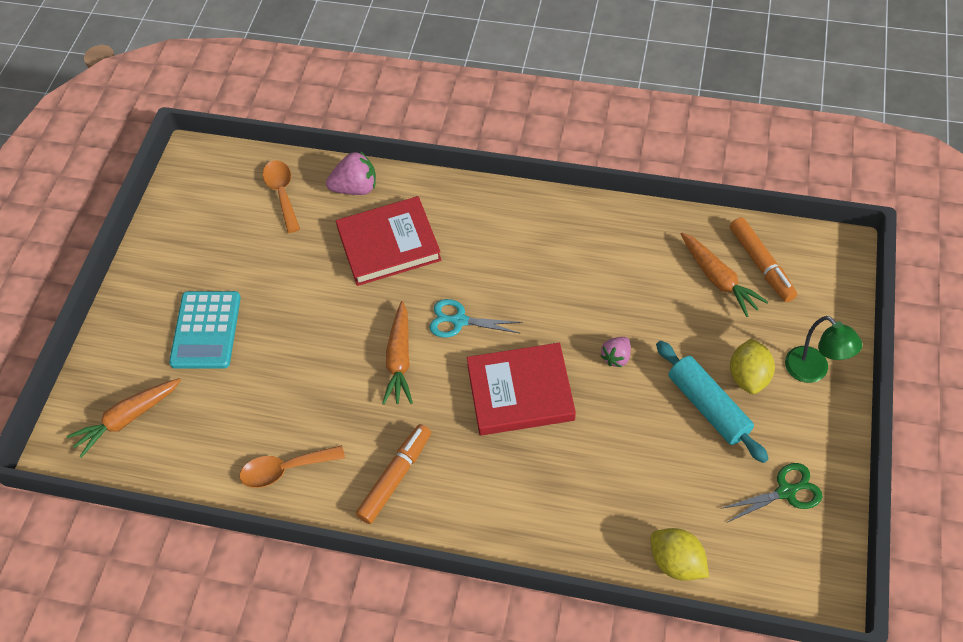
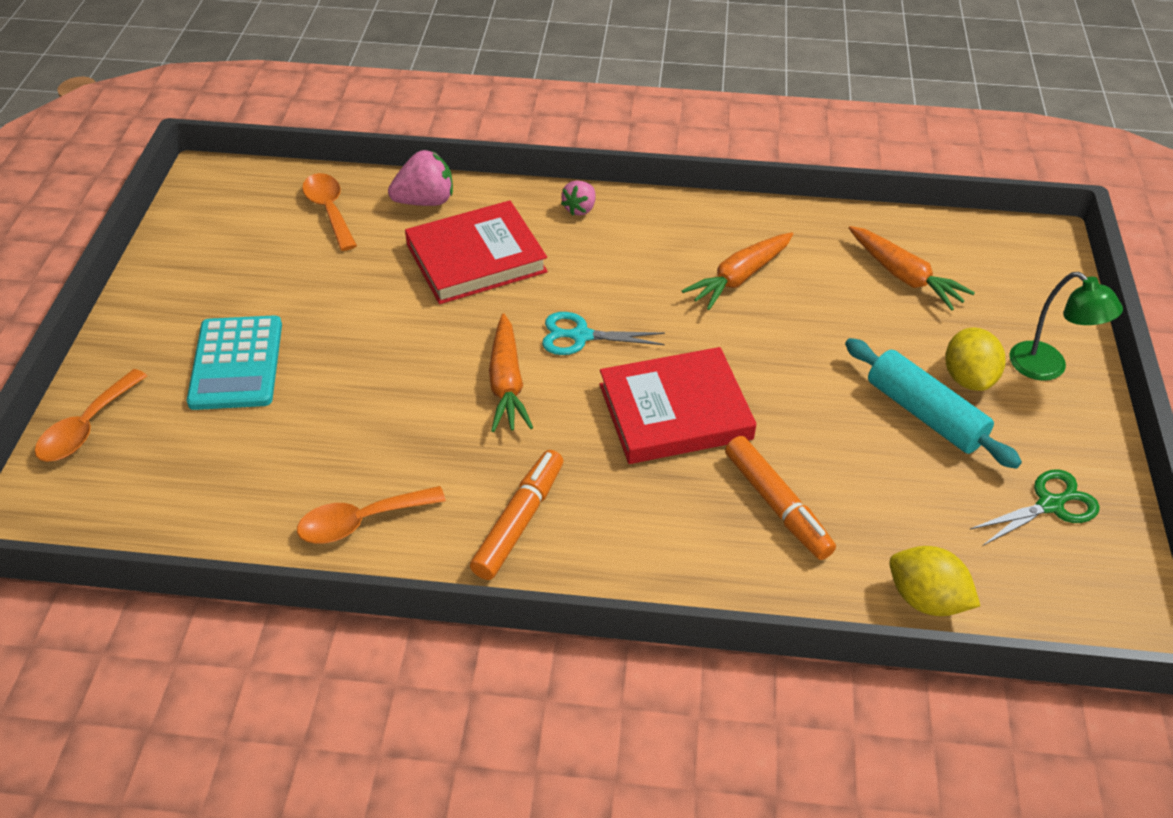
camera: 10 degrees left, 10 degrees down
(100, 378) = (87, 427): none -> orange spoon
(127, 419) = (128, 473): orange carrot -> orange carrot (739, 277)
(616, 357) = (793, 365): pink strawberry -> pink strawberry (580, 209)
(761, 264) = (953, 259): orange marker -> orange marker (777, 505)

